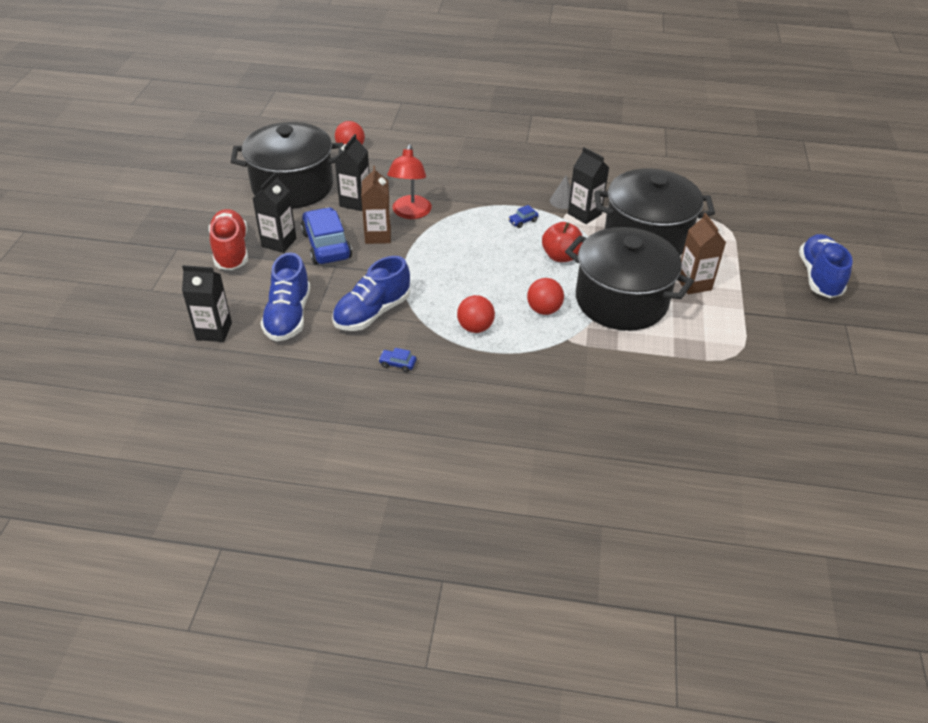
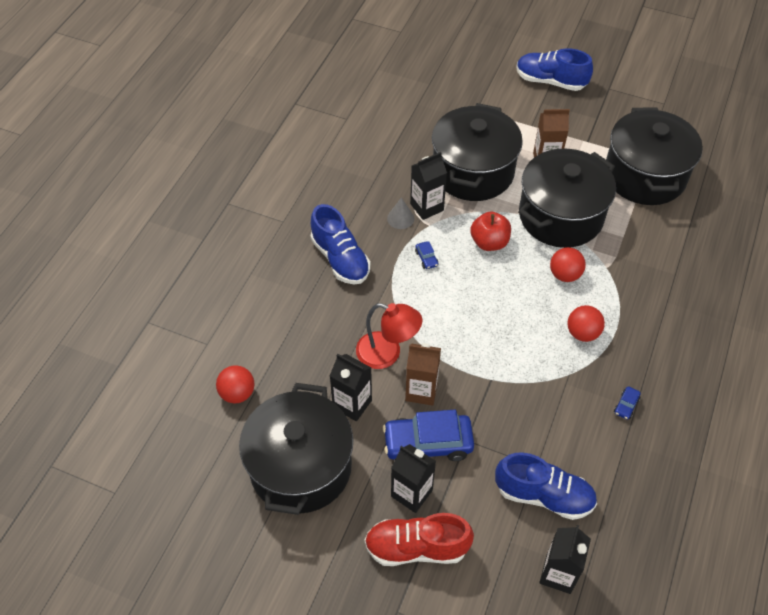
camera: 75 degrees left, 10 degrees up
(372, 313) = (549, 416): blue shoe -> blue shoe (340, 259)
(720, 362) = (644, 175): none -> black pot

